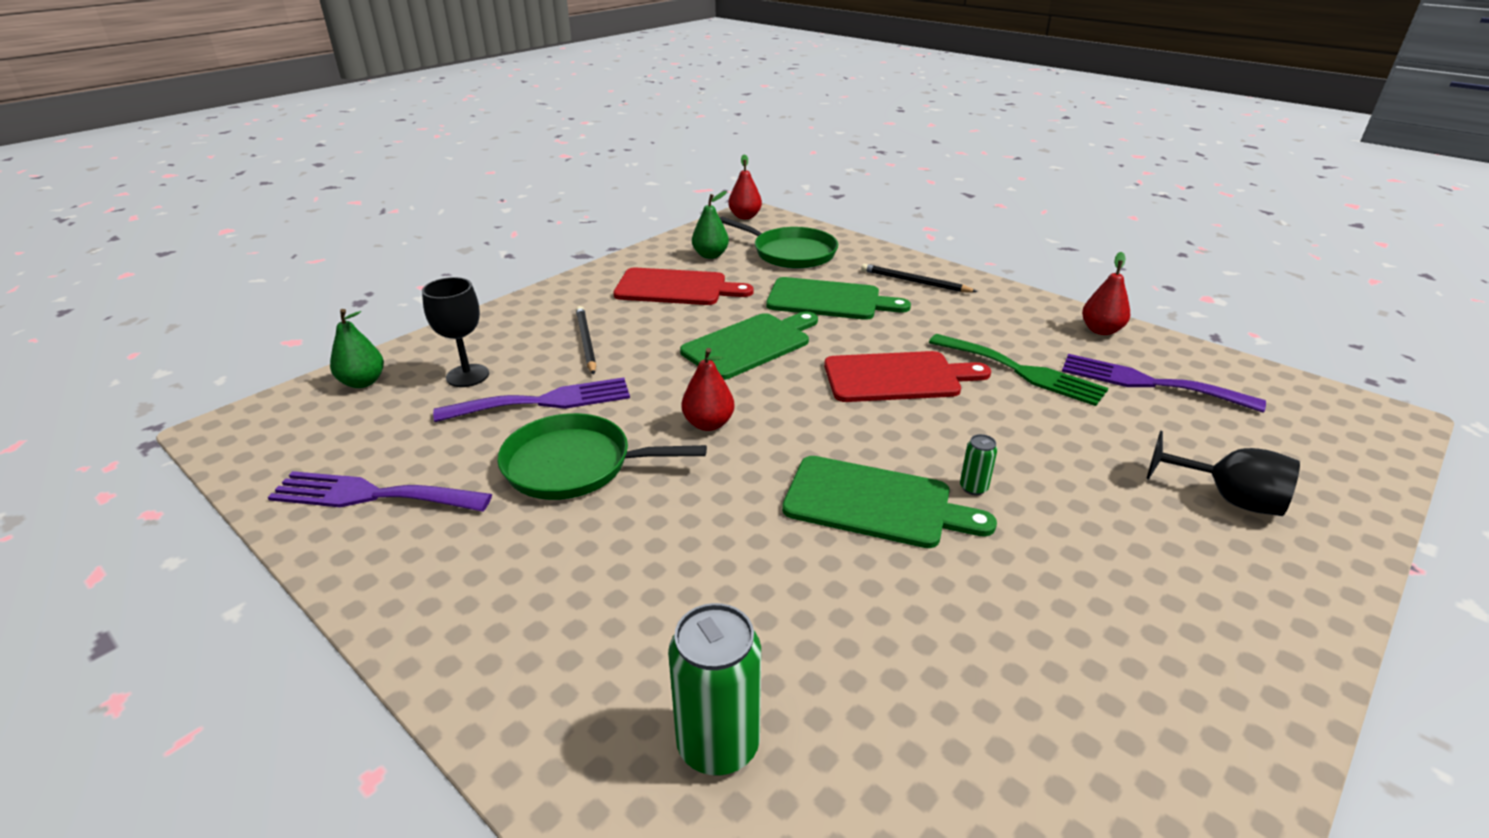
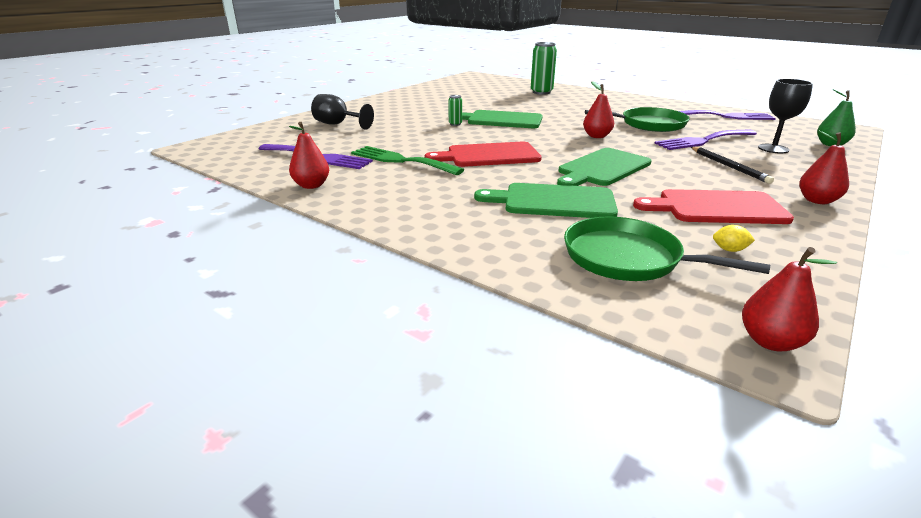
camera: 175 degrees right, 5 degrees down
(568, 292) = (817, 200): none -> red pear
(710, 255) = (729, 250): green pear -> yellow lemon
(914, 282) = (465, 223): black pencil -> none

